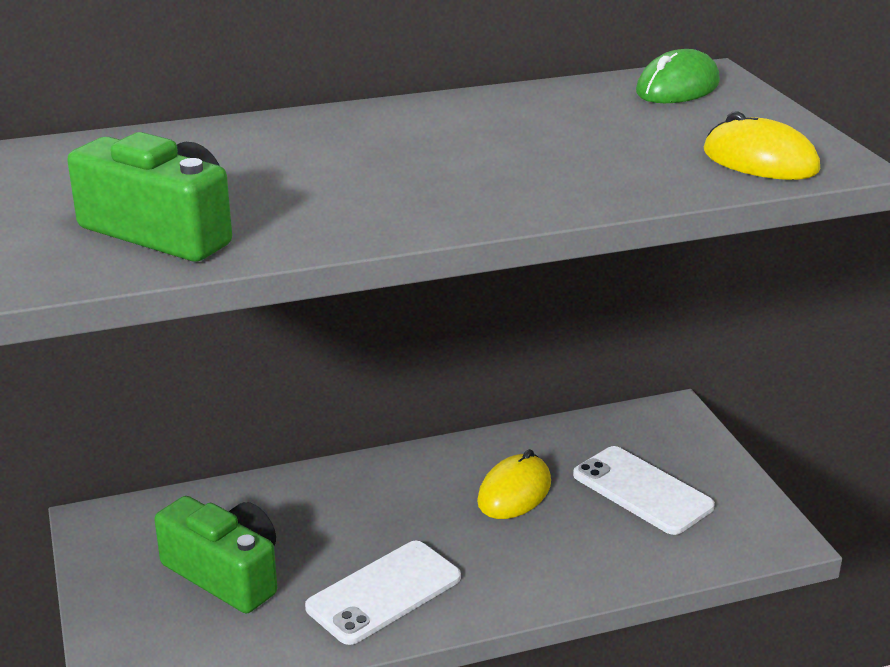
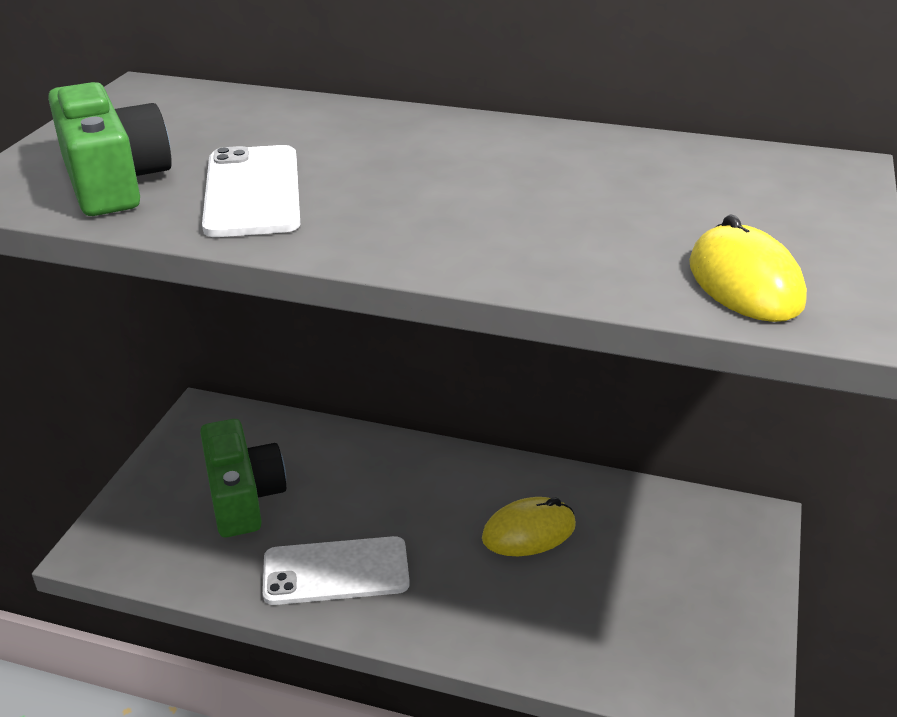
camera: 35 degrees right, 5 degrees up
(642, 491) = (647, 585): white phone -> white phone (252, 192)
(677, 88) = (777, 173): green mouse -> none

